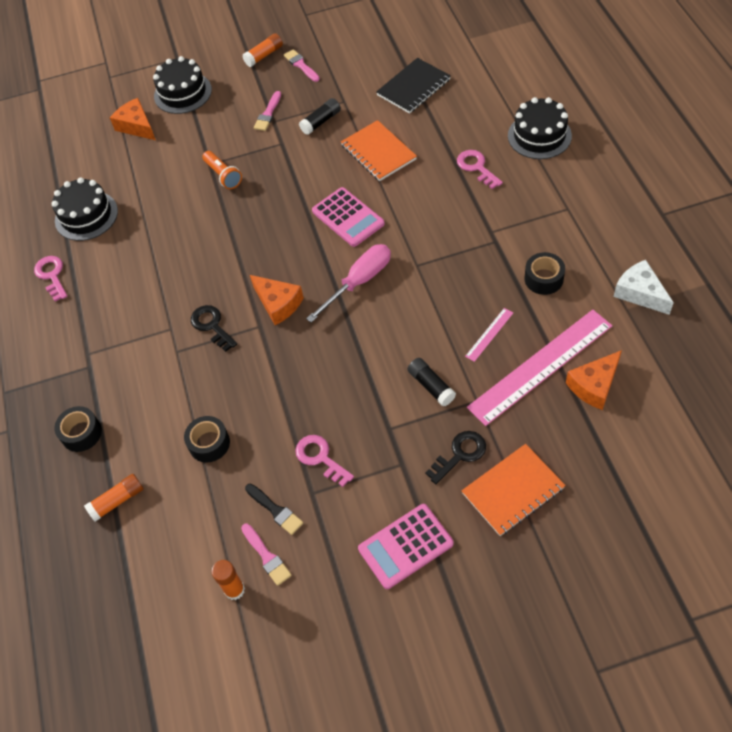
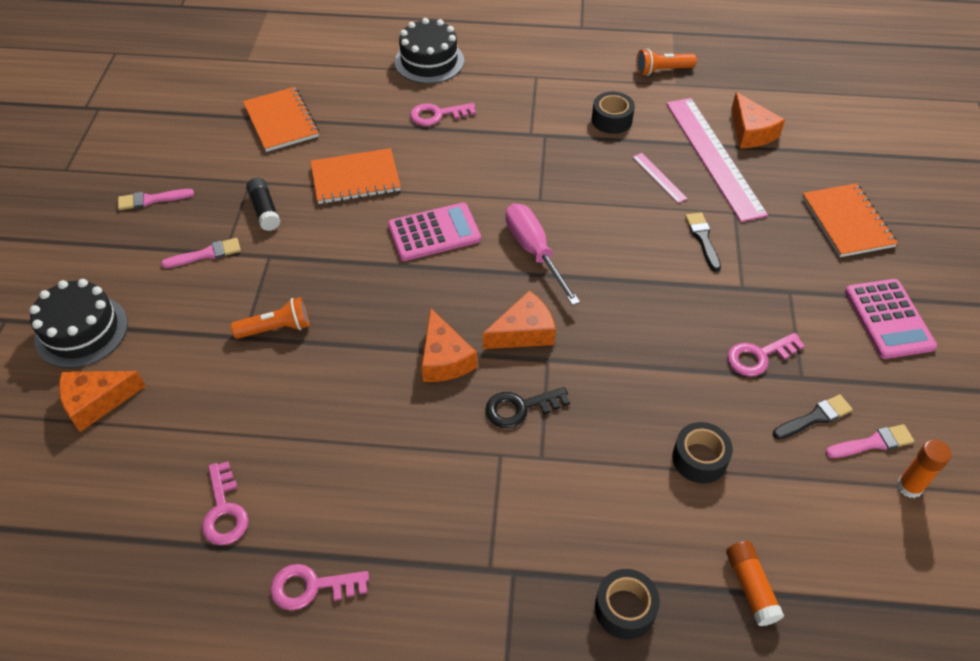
camera: 75 degrees left, 5 degrees down
(86, 216) = (224, 511): black cake -> pink key
(235, 269) = (444, 359): none -> orange cheese
(264, 55) = (97, 228): orange glue stick -> none
(268, 114) = (206, 254): pink brush -> pink brush turned 60 degrees counterclockwise
(413, 87) = (281, 121): black notebook -> orange notebook
(431, 386) = (703, 239): black glue stick -> black brush
(460, 454) = (794, 245): black key -> none
(640, 293) = (662, 70): white cheese -> orange flashlight

